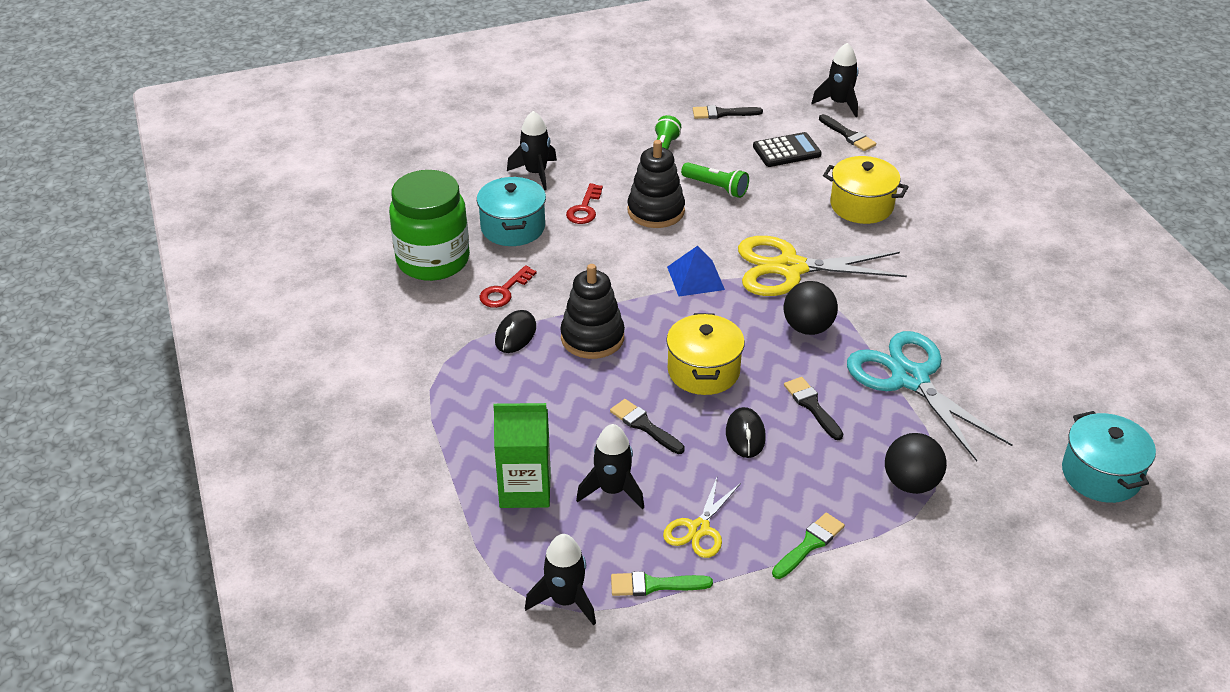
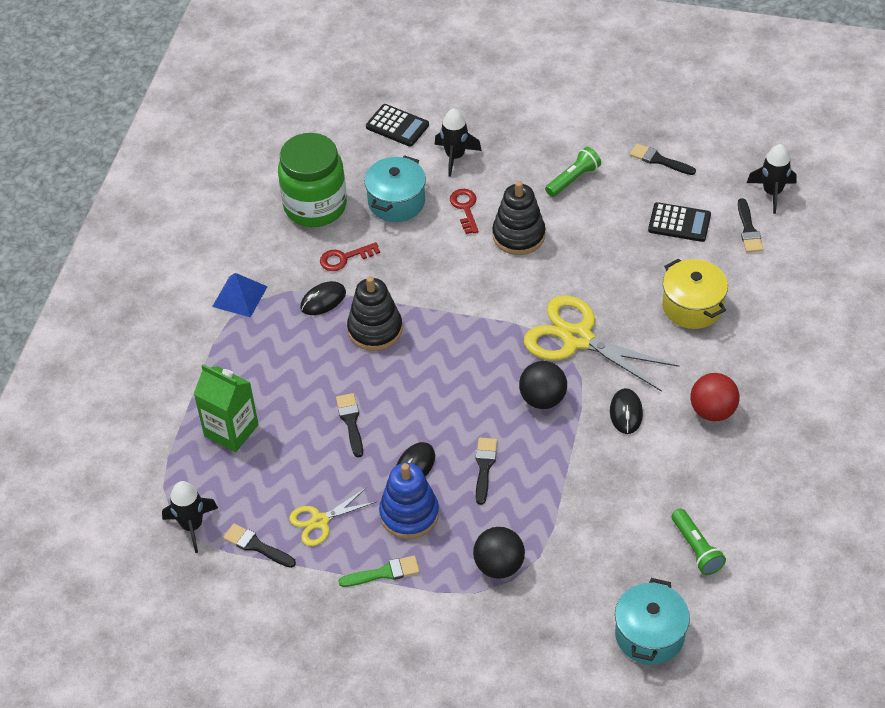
camera: 35 degrees right, 10 degrees up
(456, 169) = (397, 126): none -> black calculator
(584, 208) = (465, 208): red key -> red key turned 120 degrees clockwise
(612, 490) = (287, 461): black rocket -> none
(654, 585) = (256, 546): green brush -> black brush
(695, 278) = (495, 313): blue pyramid -> blue pyramid (239, 296)
(703, 371) = (431, 397): yellow pot -> none
(716, 187) = (587, 234): green flashlight -> green flashlight (696, 548)
(782, 480) = (409, 514): none -> blue stacking toy
(891, 307) = (626, 413): none -> black mouse
(910, 379) = (580, 482): turquoise scissors -> none
(961, 275) = (712, 411): none -> red ball

